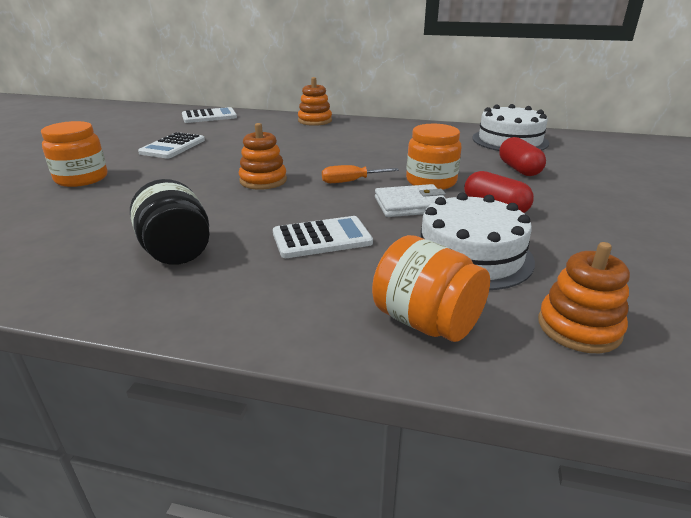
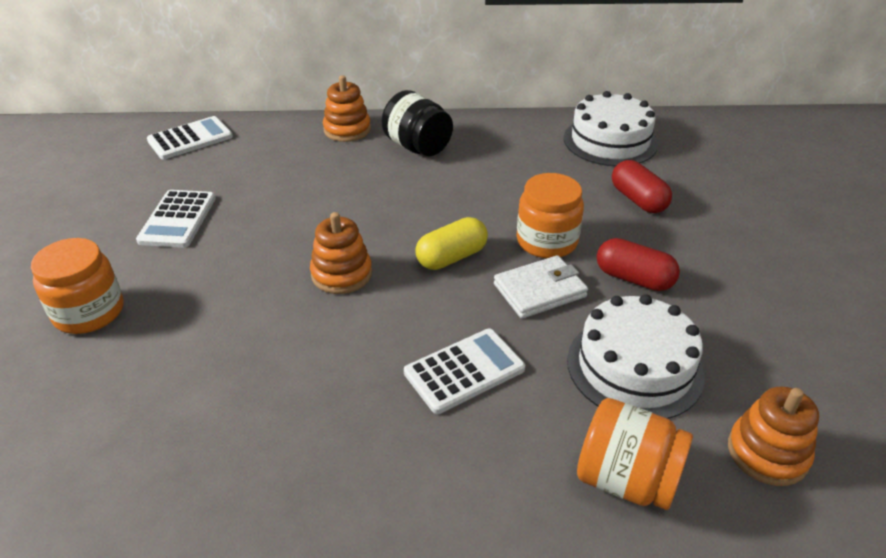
camera: 15 degrees left, 10 degrees up
(176, 251) = (305, 429): black jar -> black jar (417, 147)
(350, 181) = (451, 257): orange screwdriver -> yellow capsule

